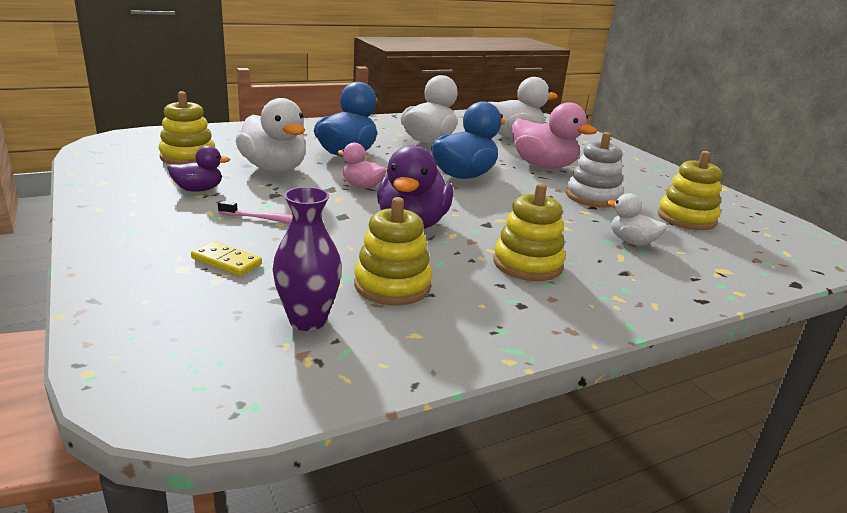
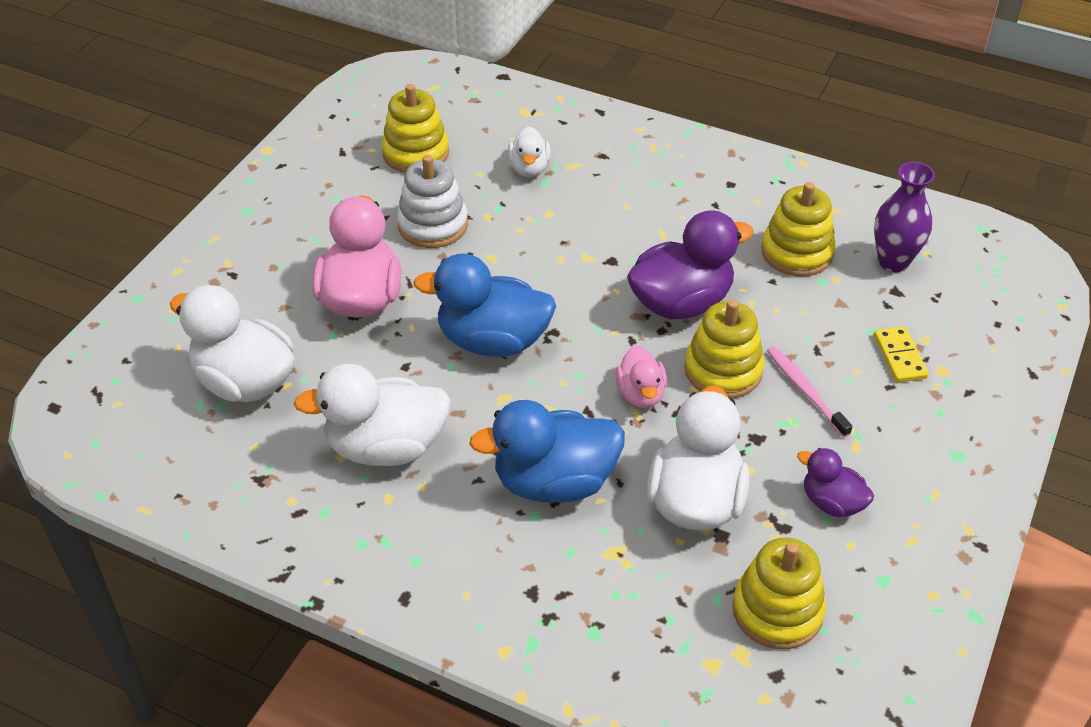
camera: 125 degrees left, 20 degrees up
(527, 264) = (661, 205): yellow stacking toy -> yellow stacking toy (723, 370)

